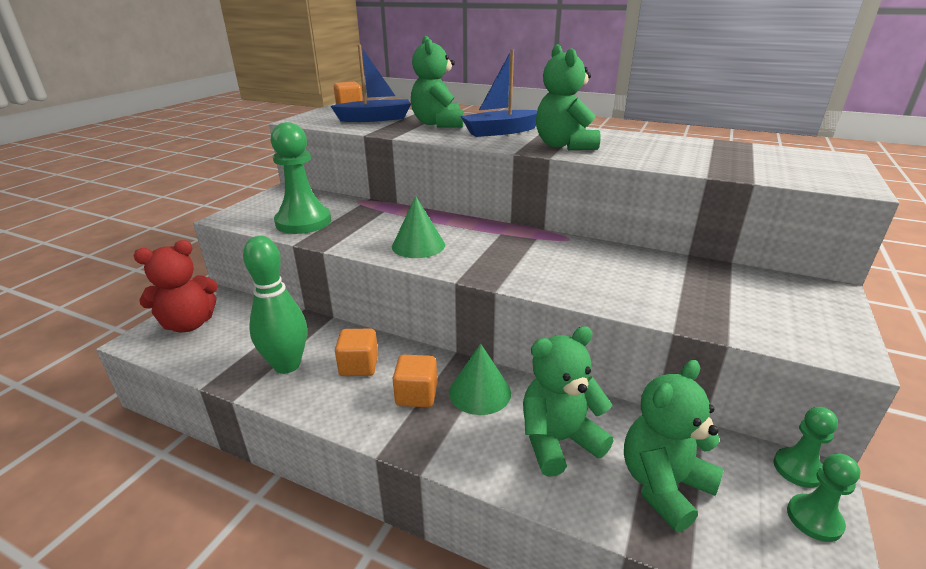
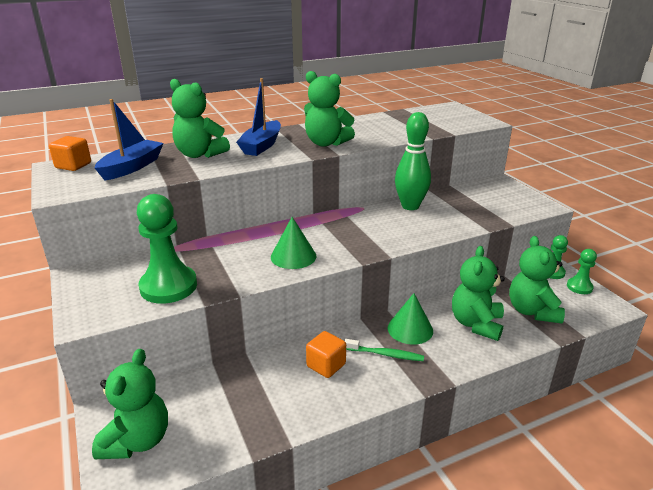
camera: 50 degrees left, 0 degrees up
(189, 324) = (137, 440): red teddy bear -> green teddy bear
(287, 365) = (281, 400): green bowling pin -> green bowling pin (410, 206)
(416, 395) = (385, 354): orange cube -> green toothbrush

